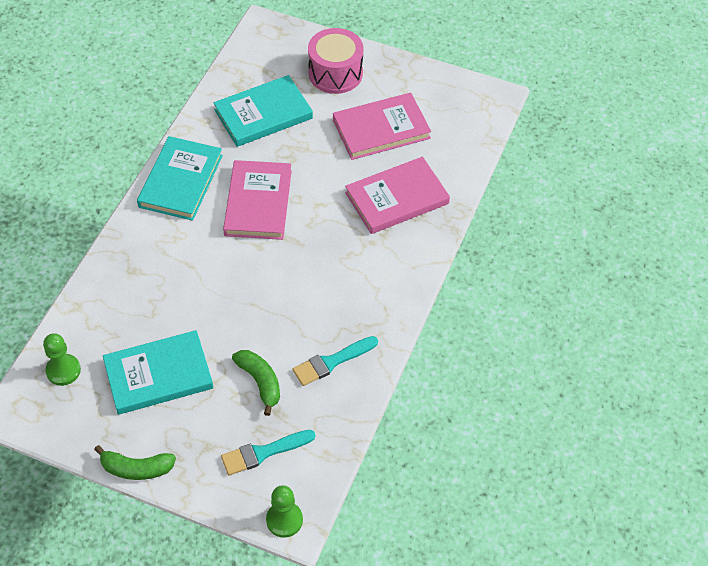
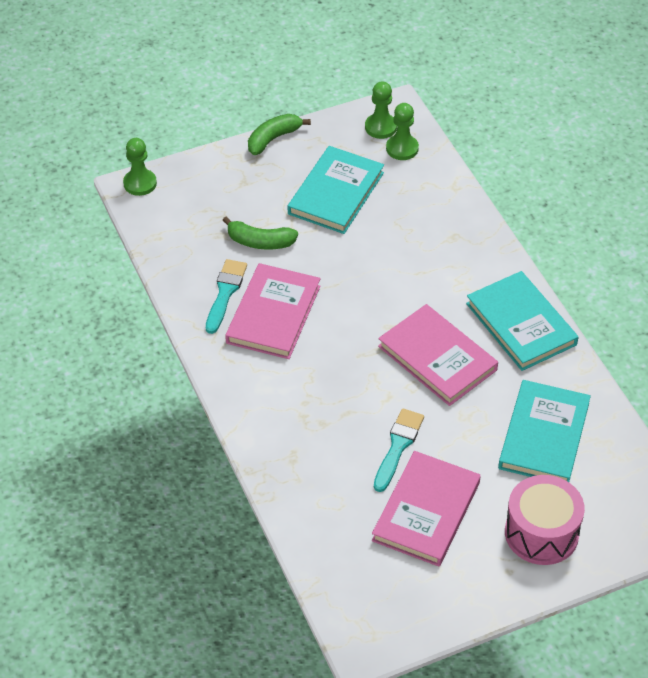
camera: 135 degrees right, 5 degrees down
(50, 404) = (380, 127): none -> green pawn
(263, 453) = (202, 206): turquoise brush -> turquoise brush (398, 446)
(397, 198) = (331, 457): pink book -> pink book (273, 314)

